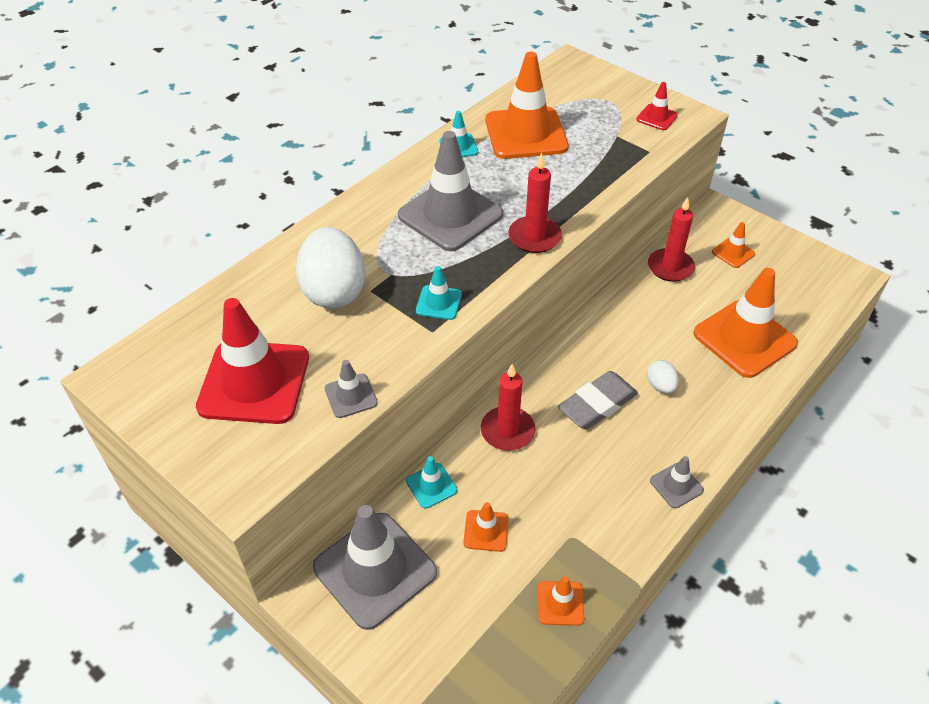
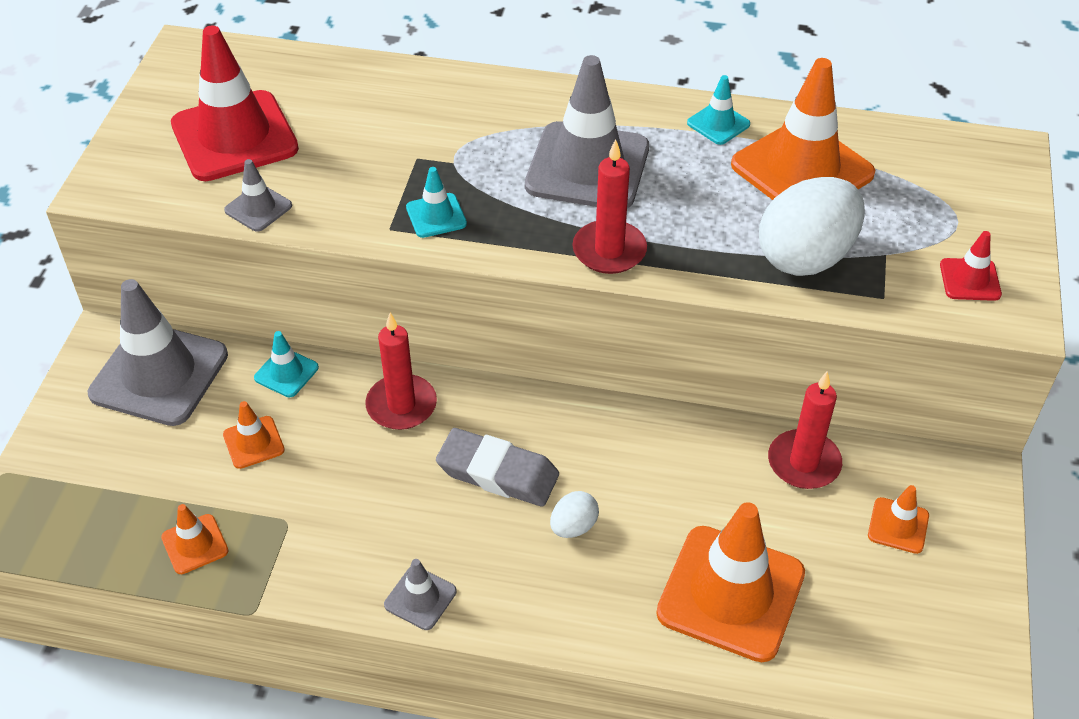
camera: 60 degrees right, 0 degrees up
(334, 291) = (395, 133): white egg -> white egg (805, 257)

